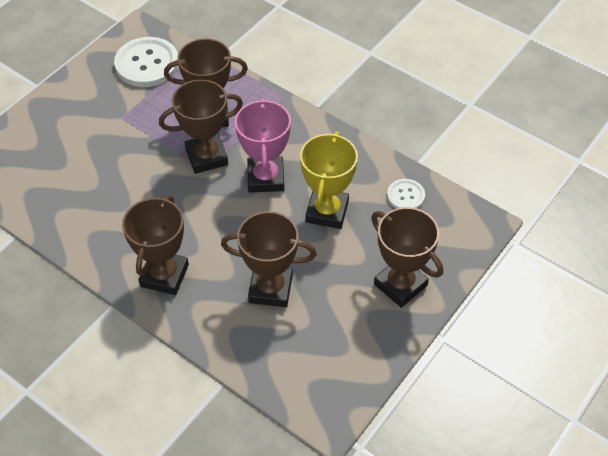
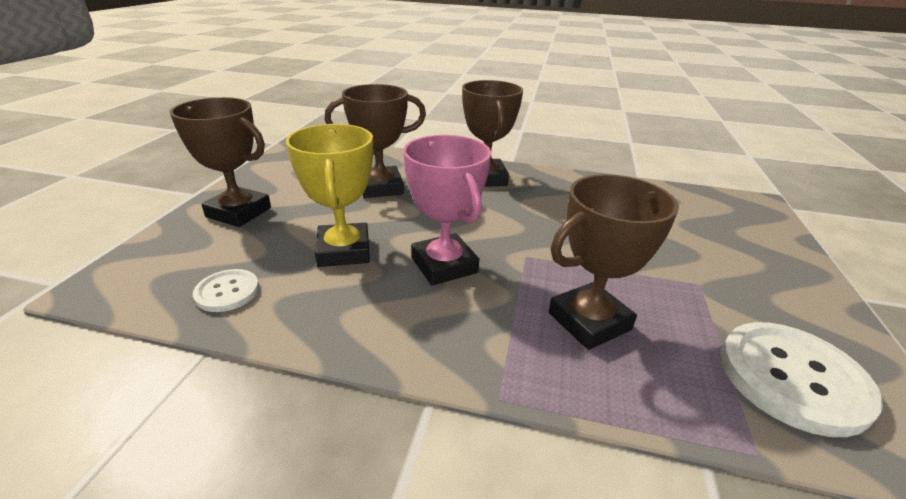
camera: 155 degrees right, 20 degrees down
(206, 157) = (539, 268): brown trophy -> none

